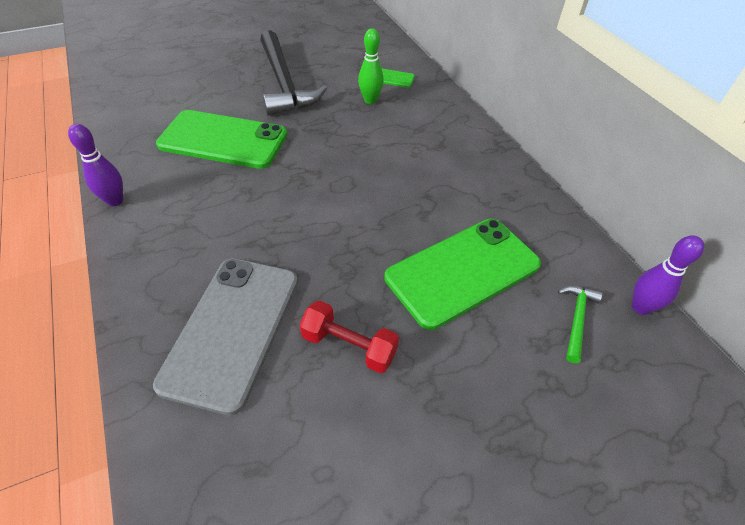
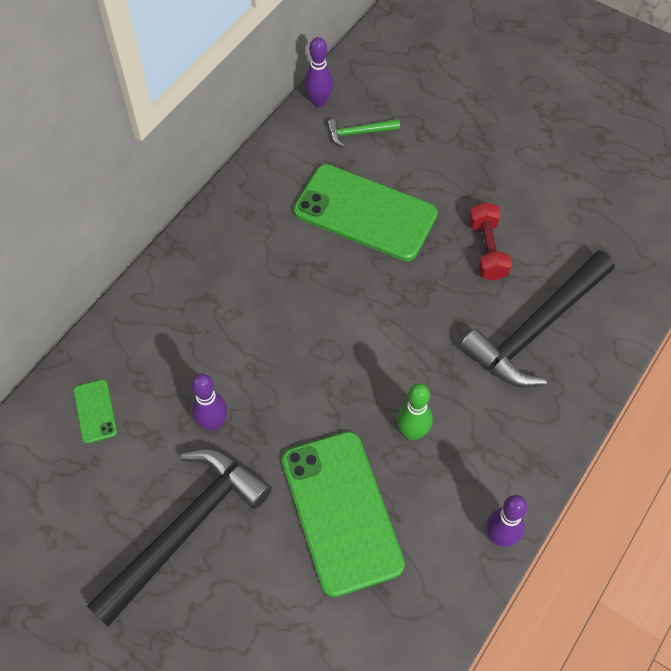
camera: 120 degrees left, 10 degrees up
(232, 330) = (535, 329): grey phone -> black hammer
(339, 114) = (213, 423): none -> purple bowling pin
(370, 100) = (162, 407): green bowling pin -> green bowling pin (412, 432)

